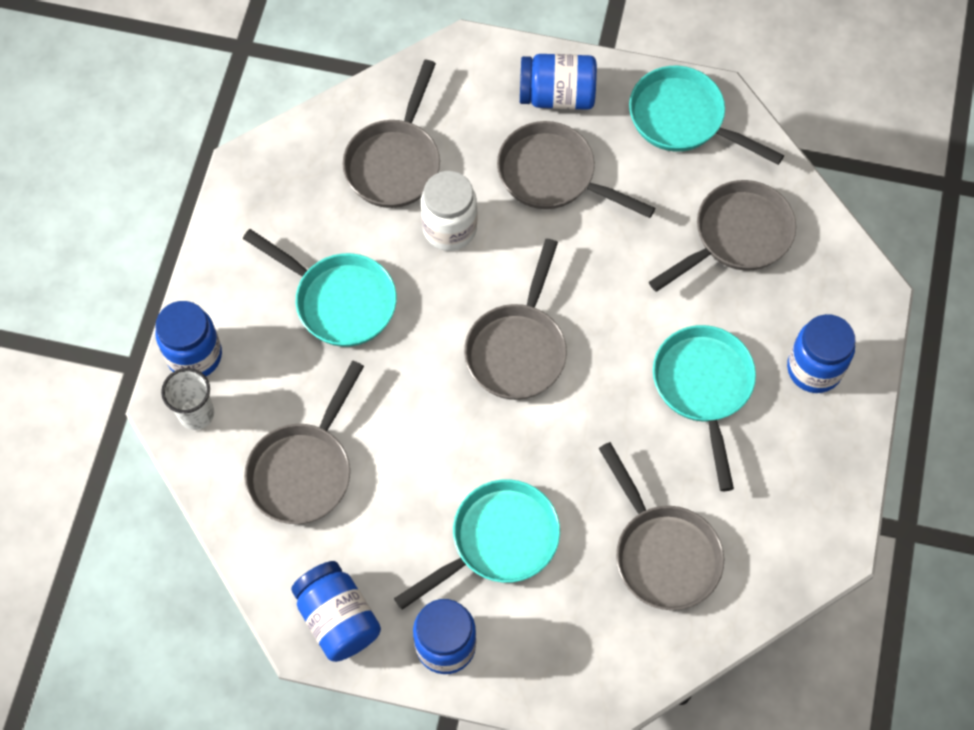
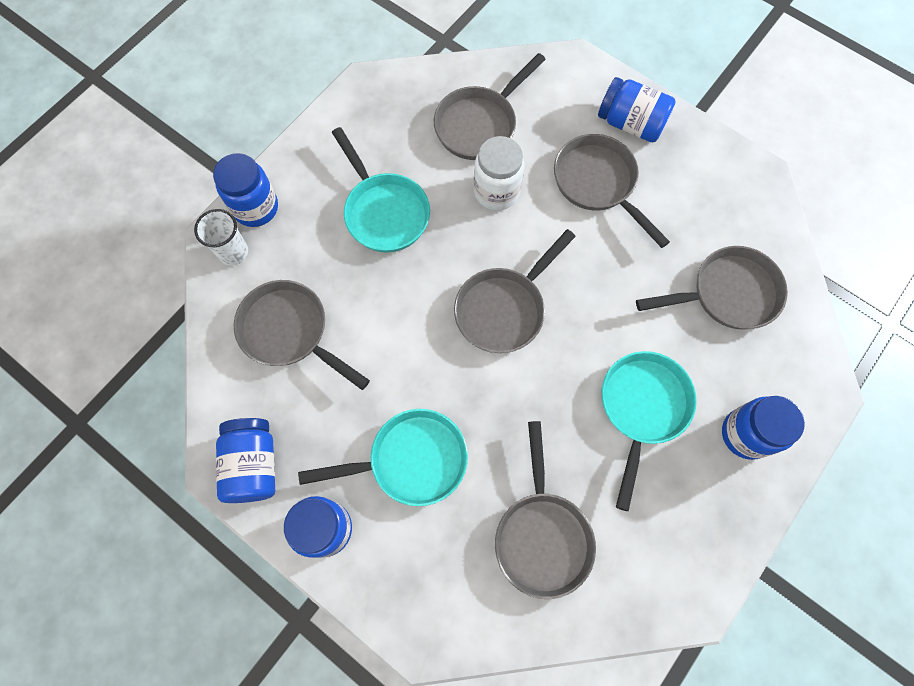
camera: 25 degrees right, 5 degrees up
(304, 470) = (290, 332): grey pan -> grey pan turned 75 degrees clockwise
(683, 119) = (725, 182): turquoise pan -> none

